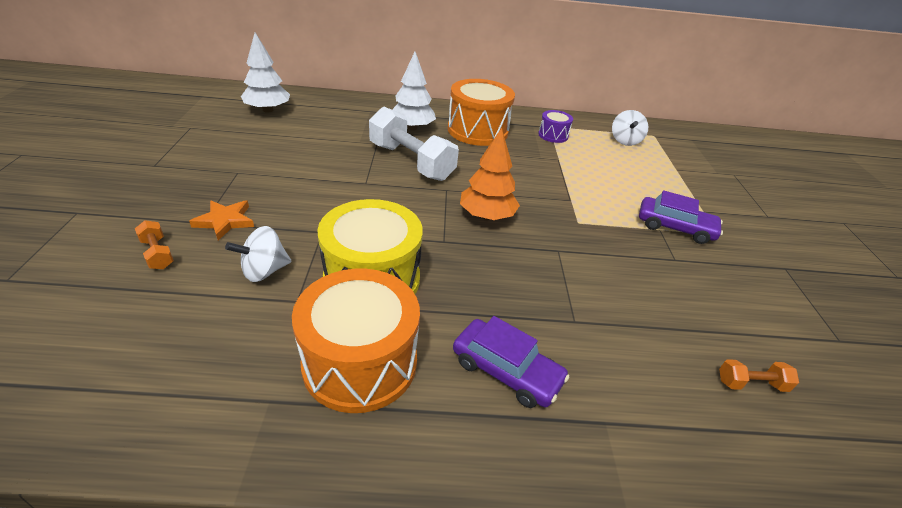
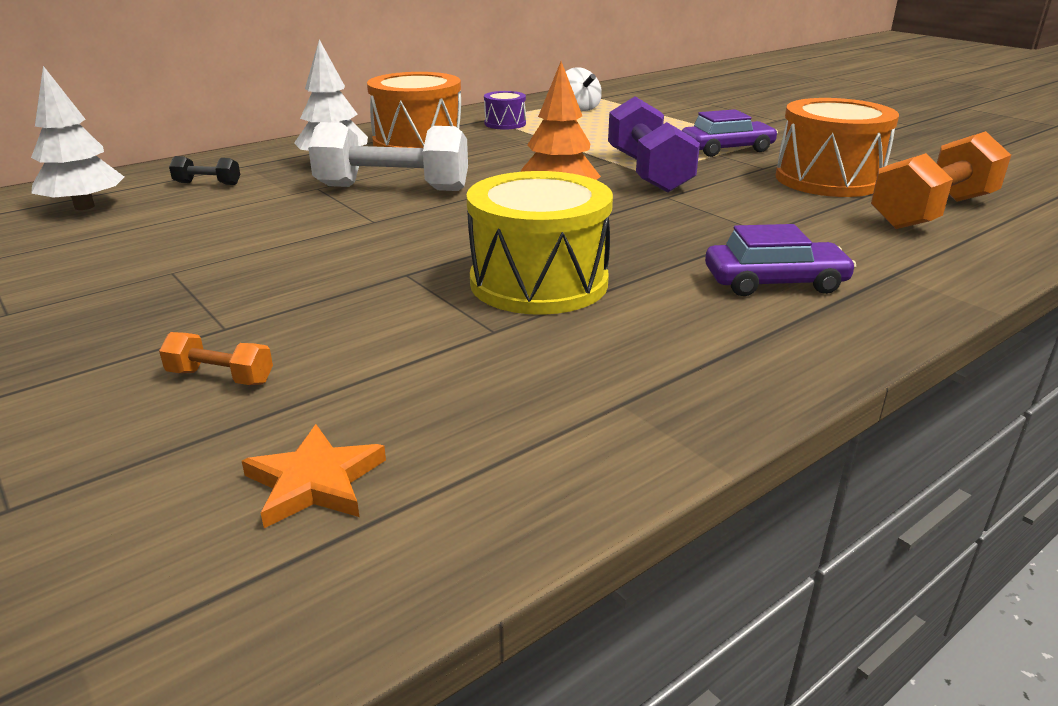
camera: 35 degrees left, 10 degrees down
(225, 221) = (255, 315): orange star -> orange star (315, 482)
(264, 271) = (404, 328): white spinning top -> none
(335, 117) = (207, 183): none -> black dumbbell
(360, 362) = (649, 337): orange drum -> orange drum (828, 179)
(580, 221) = (648, 172): none -> purple dumbbell
(751, 383) = (932, 212): orange dumbbell -> orange dumbbell, size x2.30

